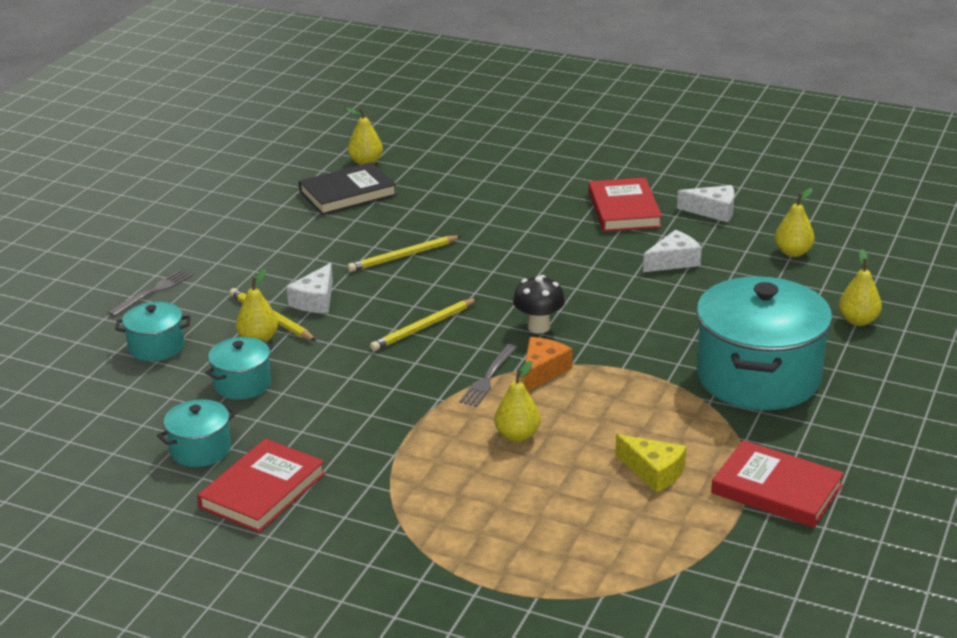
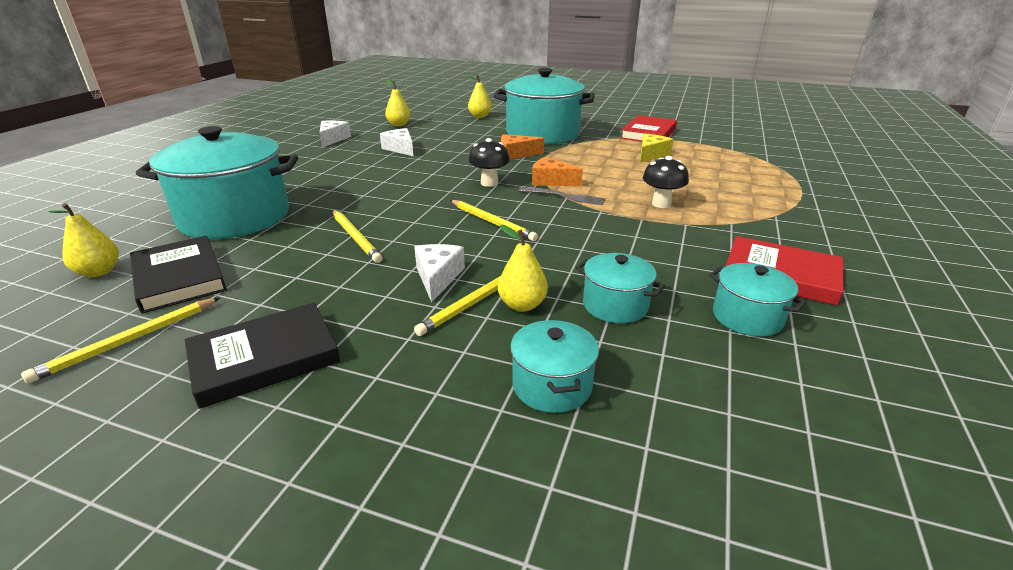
camera: 95 degrees left, 0 degrees up
(153, 292) = (394, 416): grey fork -> none
(229, 243) = (265, 358): none -> black book
(266, 196) = (129, 341): none -> yellow pencil
(315, 300) = (438, 277): white cheese -> white cheese turned 105 degrees counterclockwise
(455, 447) = (661, 204): none -> black mushroom
(460, 194) = (235, 217): none -> turquoise pot
(517, 435) = (635, 186): yellow pear -> none
(624, 210) = (314, 160): red book -> none
(653, 349) = (516, 154): none -> orange cheese

